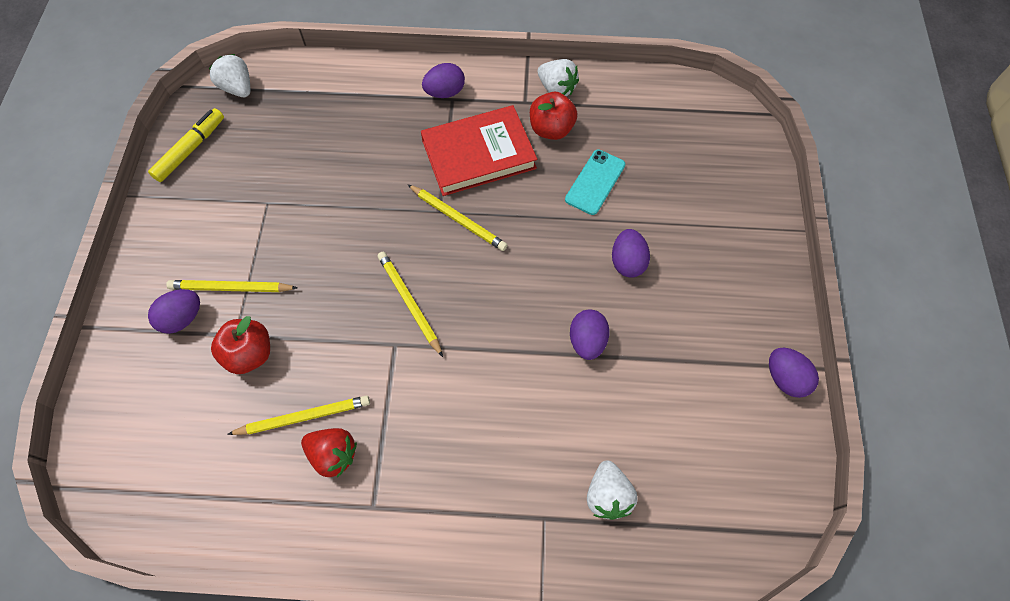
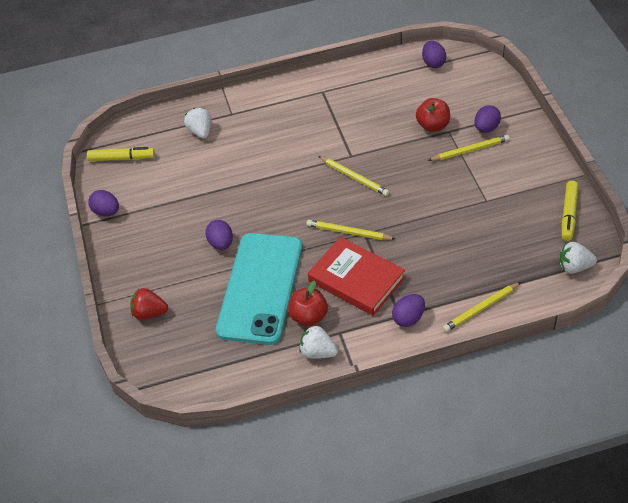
camera: 165 degrees right, 15 degrees down
(238, 88) = (574, 267): white strawberry -> white strawberry turned 150 degrees clockwise
(303, 417) = (382, 111): yellow pencil -> yellow pencil (481, 308)
(333, 455) = (355, 102): red strawberry -> red strawberry (149, 313)
(478, 154) = (356, 279): red book -> red book turned 75 degrees clockwise
(587, 341) = (234, 193): purple egg -> purple egg (433, 63)
(595, 182) = (260, 288): turquoise phone -> turquoise phone, size x2.31
(752, 486) = (121, 158): none -> yellow marker

